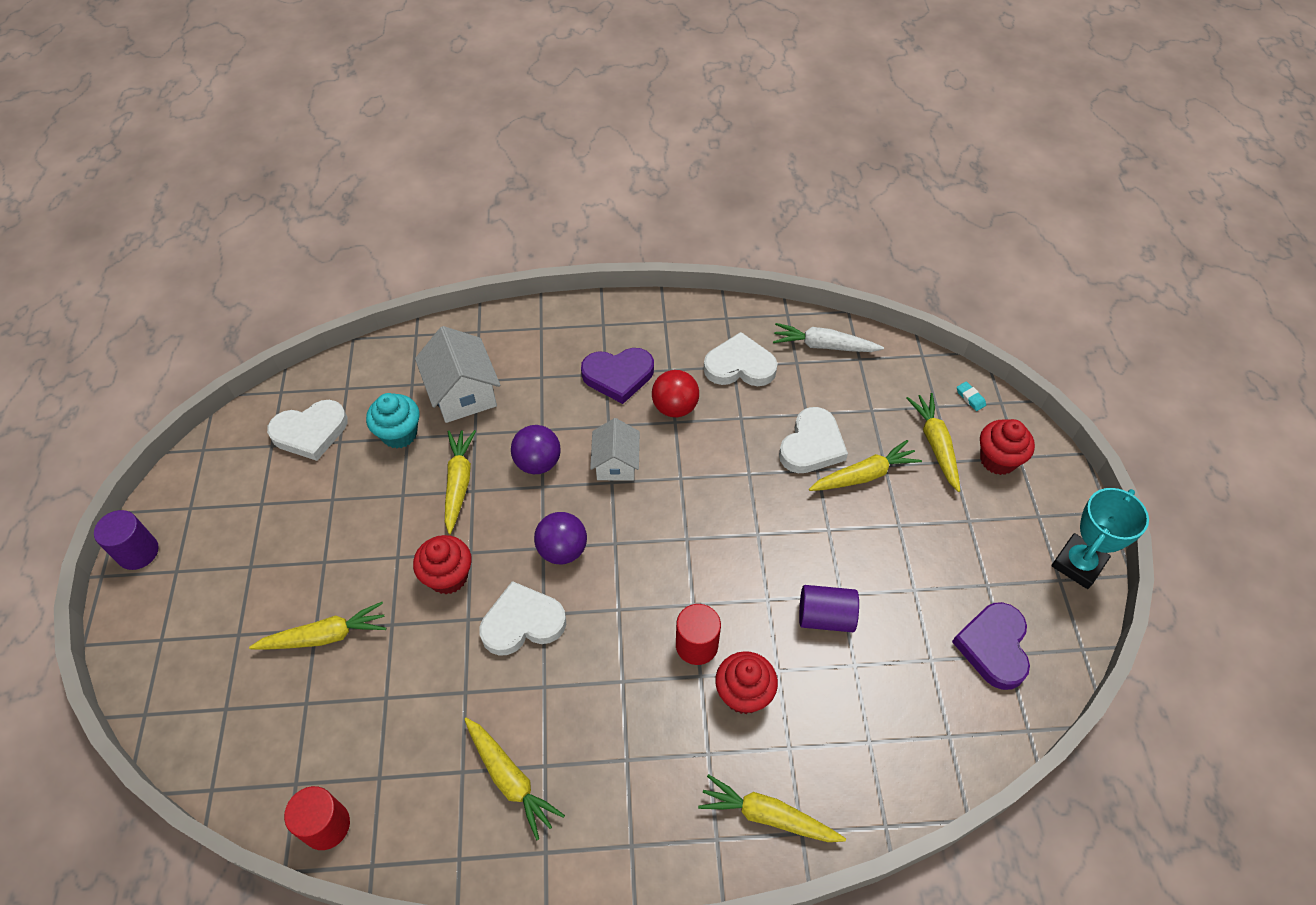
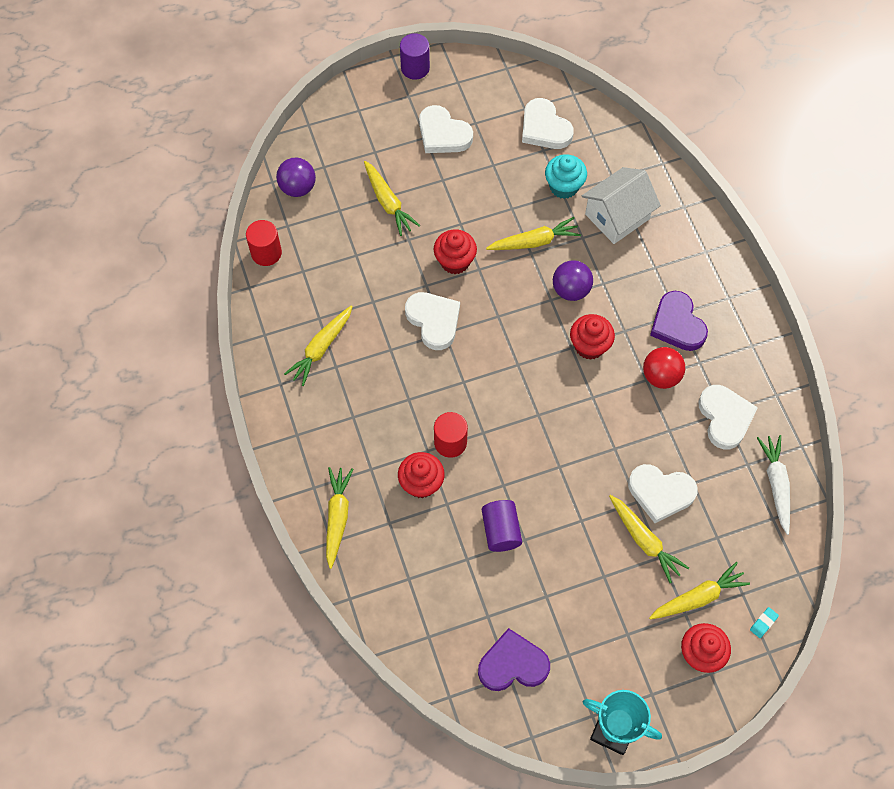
camera: 75 degrees right, 10 degrees up
(257, 544) = (443, 134): none -> white heart
(562, 550) = (500, 330): purple ball -> purple ball (298, 188)
(616, 463) = (589, 346): white house -> red cupcake

